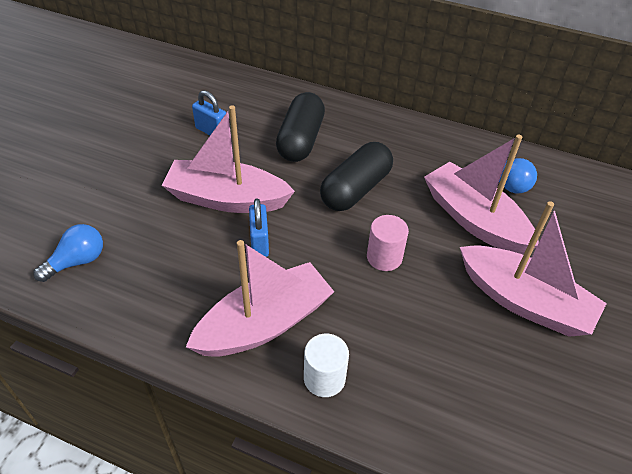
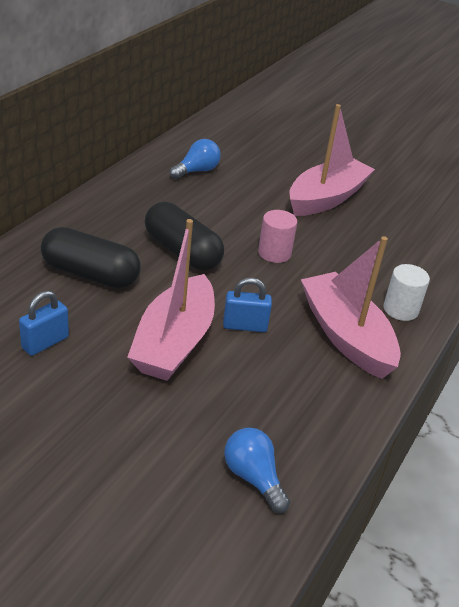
camera: 85 degrees left, 10 degrees down
(474, 219) = (237, 197): pink boat -> none

